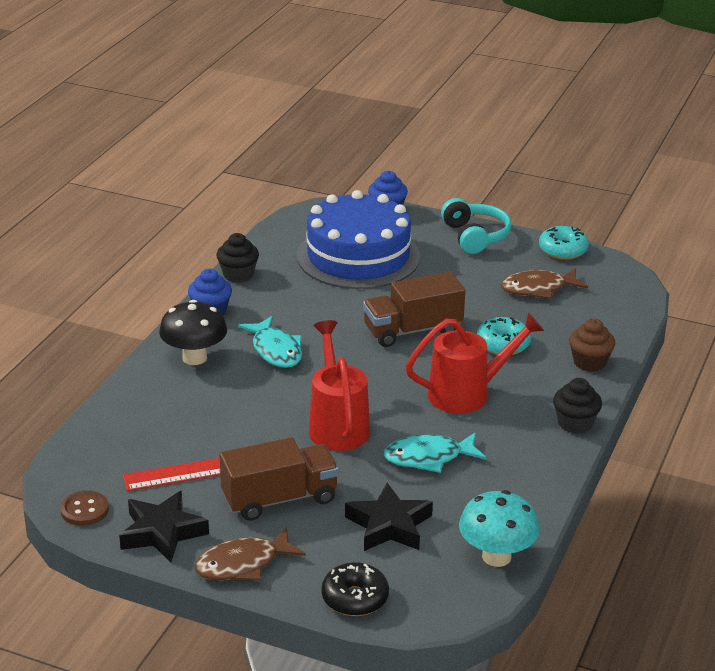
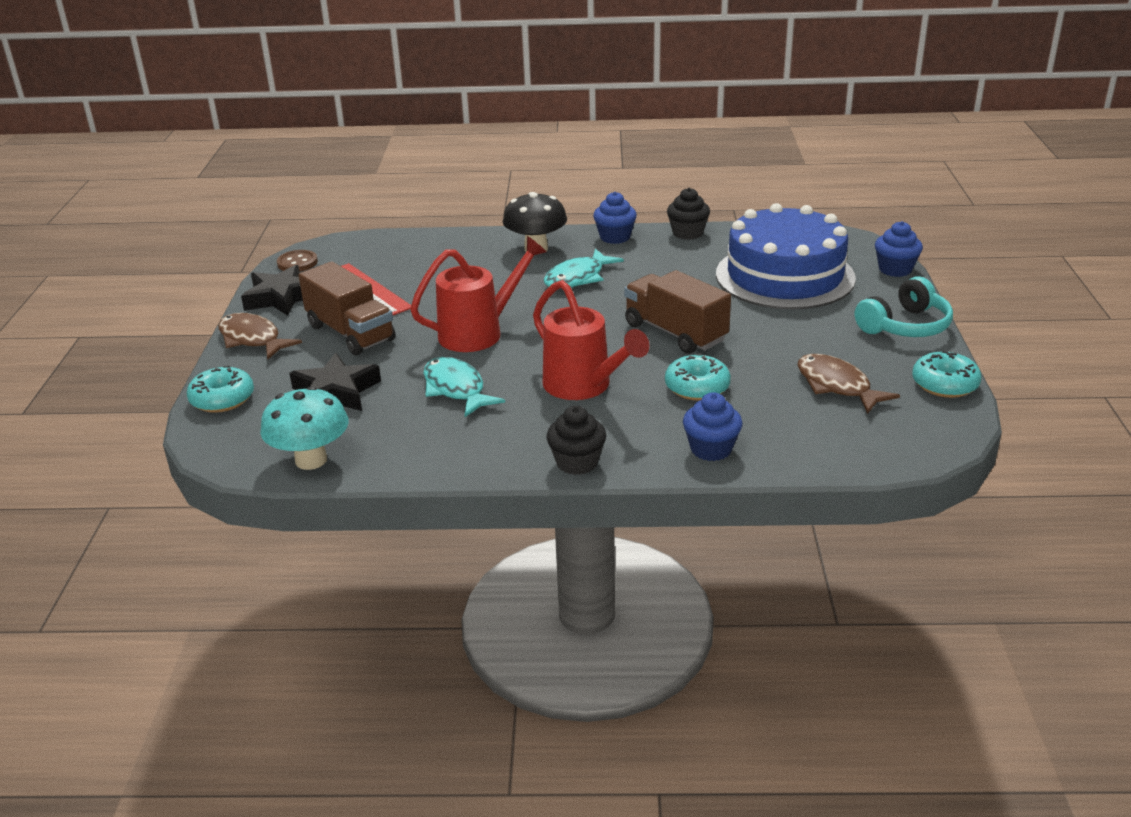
camera: 70 degrees right, 0 degrees up
(355, 598) = (222, 399): black donut -> turquoise donut
(589, 362) = (711, 449): brown cupcake -> blue cupcake

